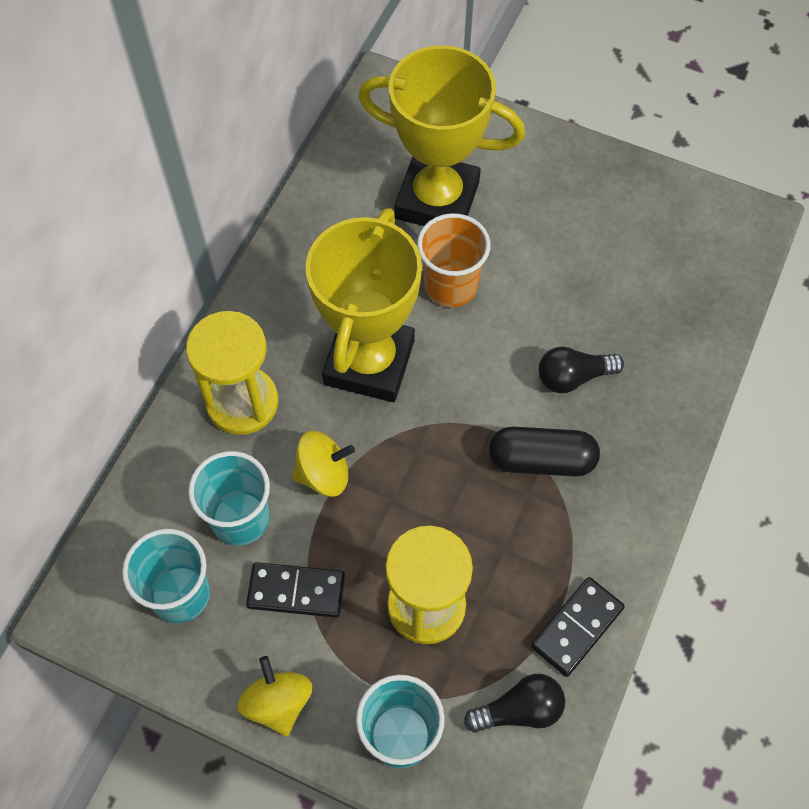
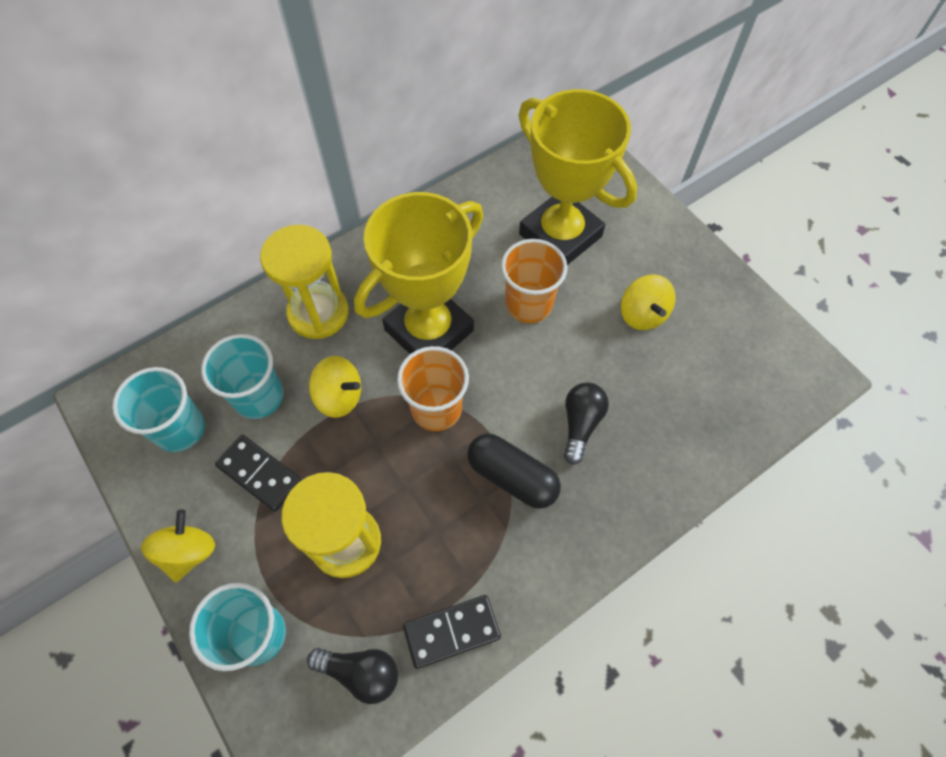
camera: 30 degrees right, 0 degrees up
(428, 435) = (436, 408): none -> orange cup
(565, 241) = (642, 314): none -> yellow spinning top
(573, 377) = (580, 424): black light bulb -> black light bulb turned 90 degrees clockwise

